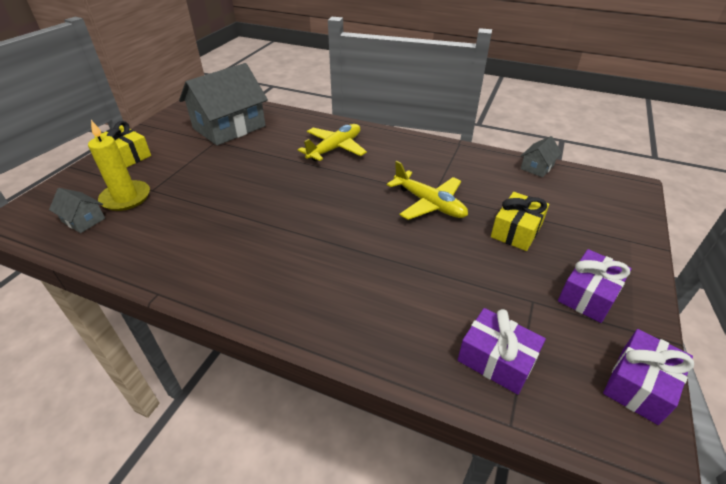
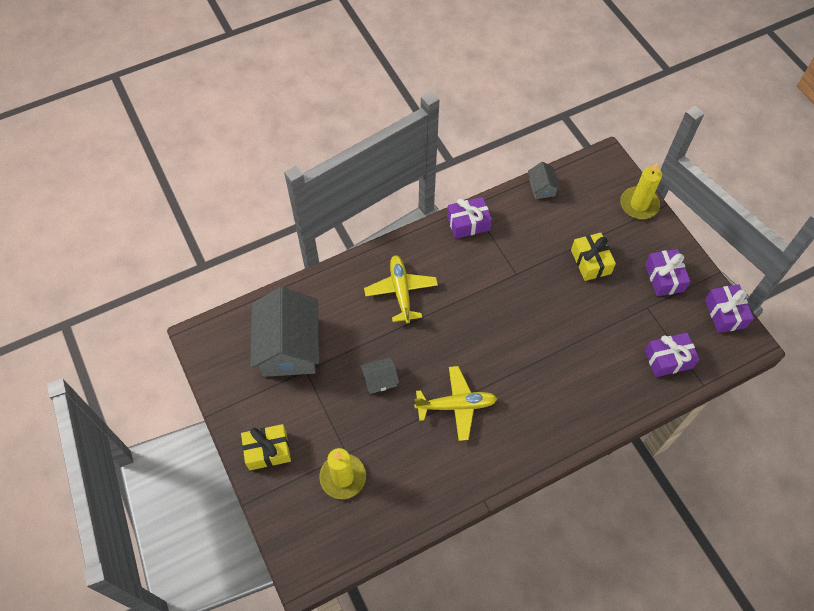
camera: 50 degrees left, 20 degrees up
(83, 220) = (351, 519): grey house -> grey house (380, 380)
(429, 204) = (525, 286): yellow plane -> yellow plane (456, 405)
(441, 149) = (468, 223): none -> purple gift
(630, 230) = (639, 204): none -> yellow candle

